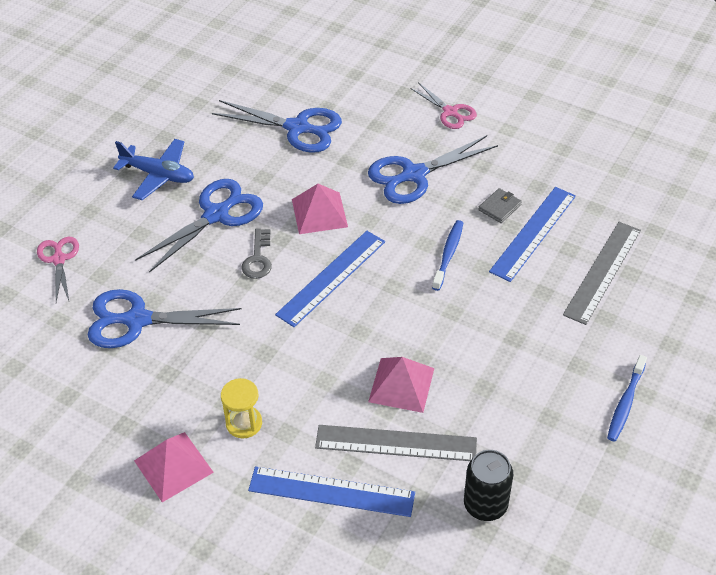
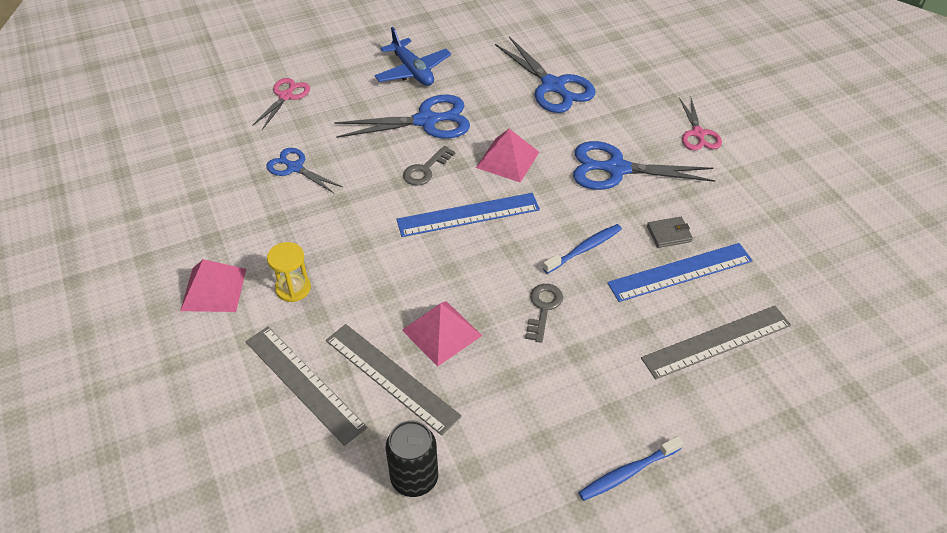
camera: 35 degrees right, 0 degrees up
(137, 320) = (294, 168): blue scissors -> blue scissors, size x0.60
(331, 492) = (304, 383): blue ruler -> grey ruler
(460, 319) = (543, 308): none -> grey key

